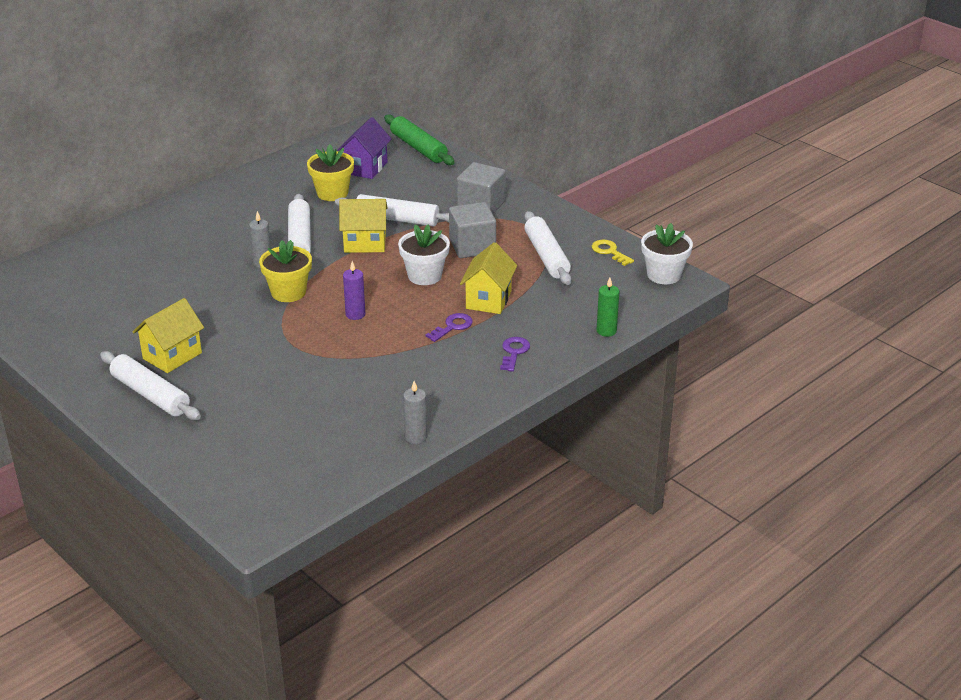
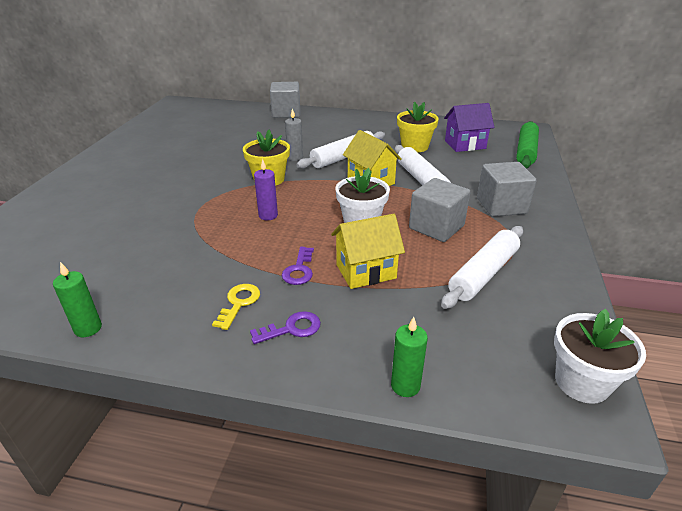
camera: 55 degrees right, 0 degrees up
(138, 228) = (286, 113): none -> grey cube
(150, 395) = (94, 182): white rolling pin -> none
(172, 356) = (149, 172): yellow house -> none
(416, 437) = (88, 328): grey candle -> green candle
(452, 327) = (299, 270): purple key -> purple key turned 90 degrees clockwise
(609, 252) = (555, 313): yellow key -> yellow key (239, 303)

